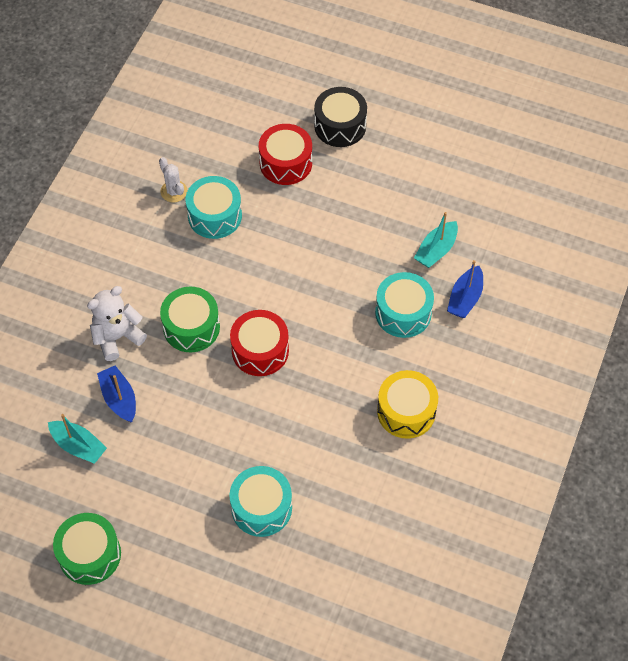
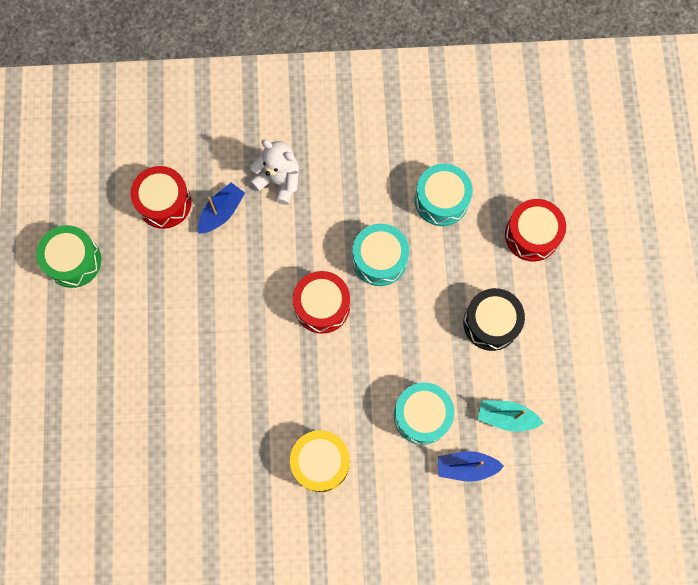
camera: 65 degrees right, 15 degrees up
(78, 446) = (164, 202): turquoise boat -> red drum
(174, 191) = (449, 152): white cactus -> none
(191, 327) = (317, 236): green drum -> none
(261, 508) = (172, 378): turquoise drum -> turquoise drum (379, 259)
(340, 126) = (601, 265): black drum -> black drum (491, 323)

